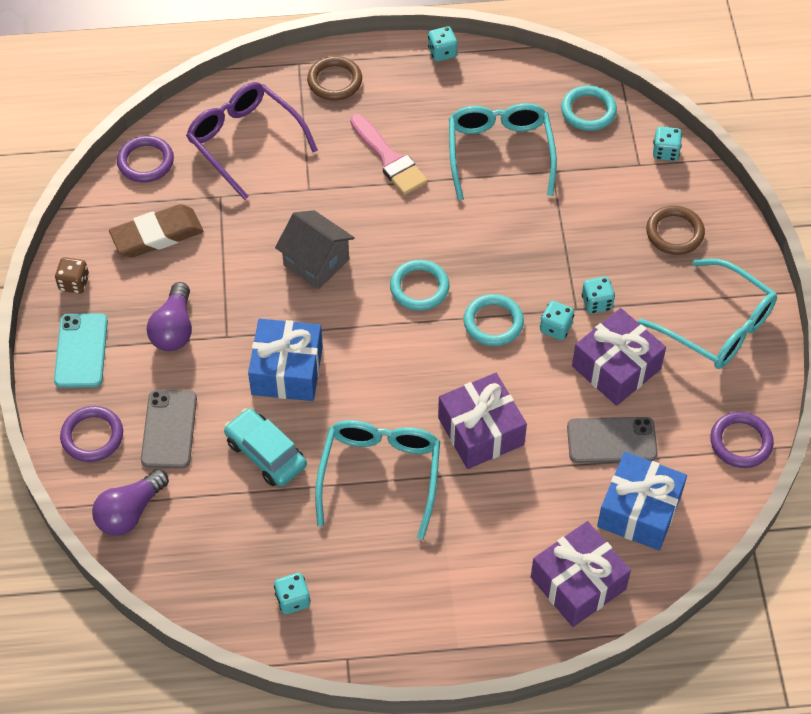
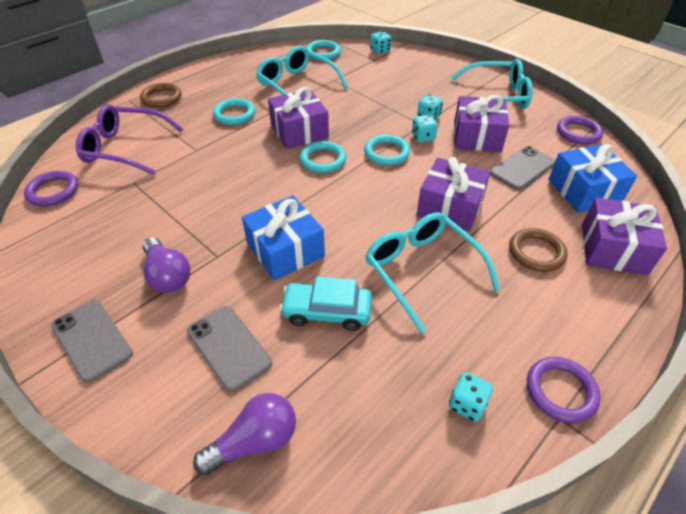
camera: 40 degrees left, 10 degrees down
(74, 283) = (46, 295): brown dice -> none
(81, 351) = (92, 339): turquoise phone -> grey phone
(92, 436) = (159, 401): purple ring -> purple ring (560, 391)
(130, 512) = (254, 441): purple light bulb -> purple light bulb turned 120 degrees counterclockwise
(157, 235) = (100, 227): brown eraser -> none
(316, 262) = (241, 181): grey house -> none
(389, 159) = (234, 114): pink brush -> turquoise ring
(433, 231) = (299, 131): none -> purple gift
(442, 52) = (216, 63): turquoise dice -> none
(674, 233) = (426, 74): brown ring -> brown ring (536, 252)

